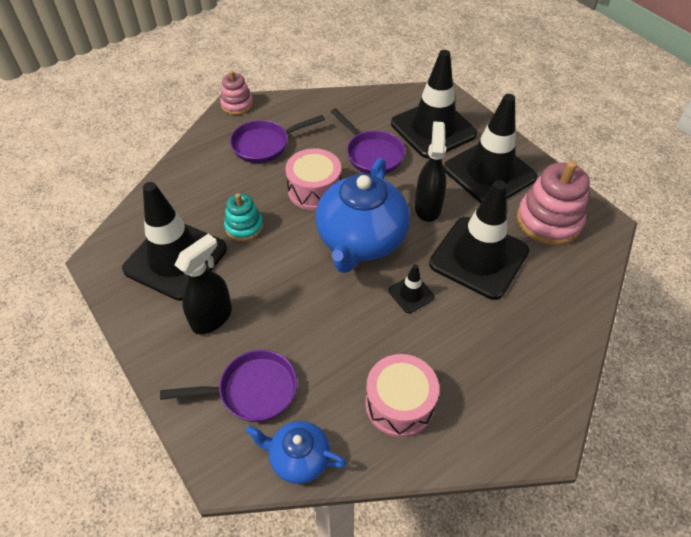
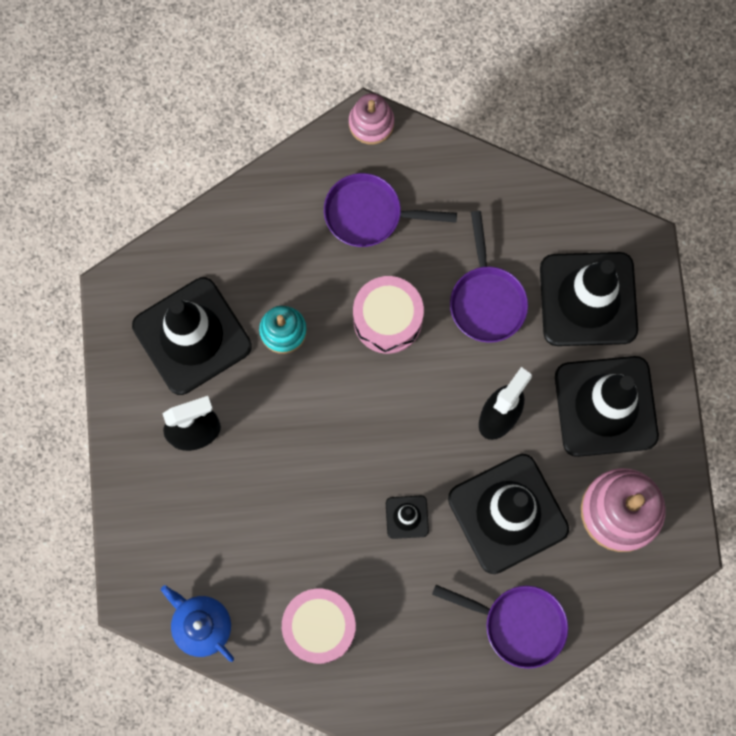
camera: 30 degrees right, 25 degrees up
(252, 390) = (194, 535): purple pan -> purple pan (518, 624)
(361, 240) = (397, 420): blue teapot -> none

